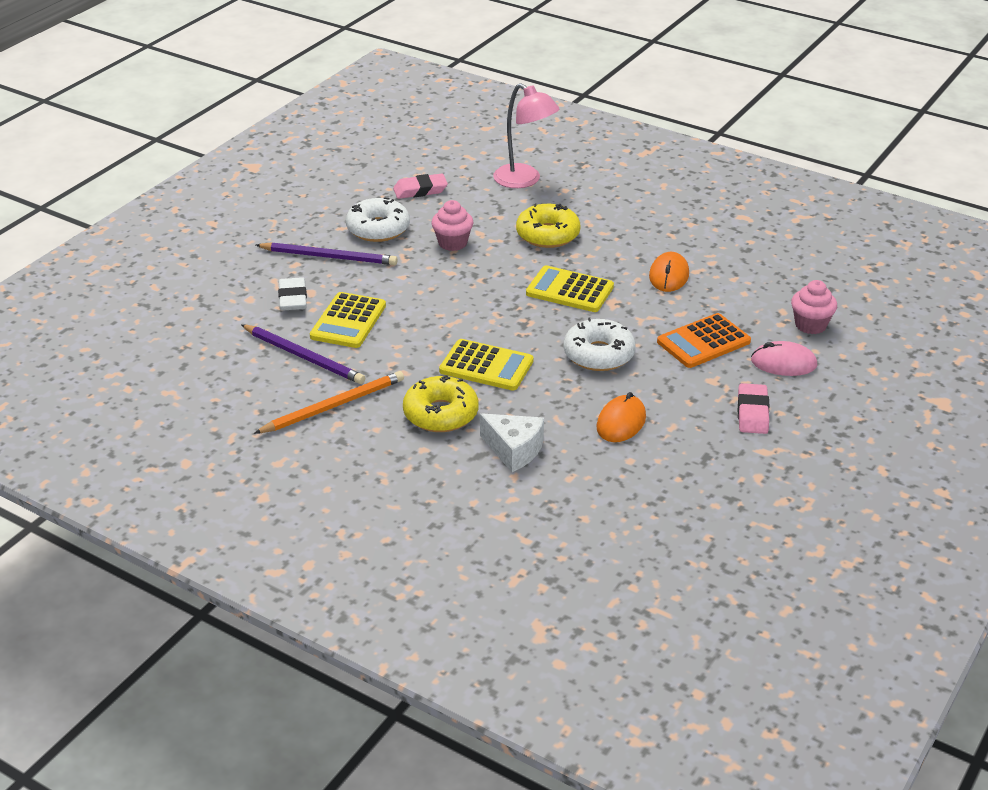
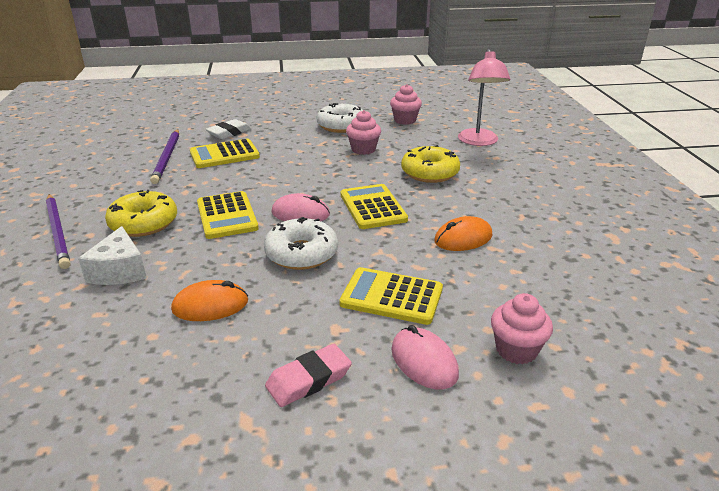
camera: 50 degrees right, 5 degrees down
(329, 257) = (288, 125): purple pencil -> purple pencil (58, 232)
(333, 406) = (118, 185): orange pencil -> none
(420, 190) = (405, 120): pink eraser -> pink cupcake
(533, 328) = (300, 214): none -> pink mouse
(703, 342) = (391, 296): orange calculator -> yellow calculator

